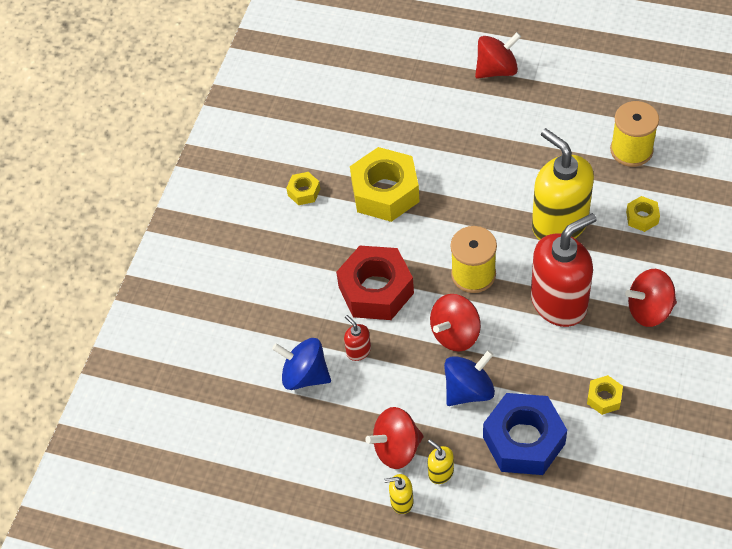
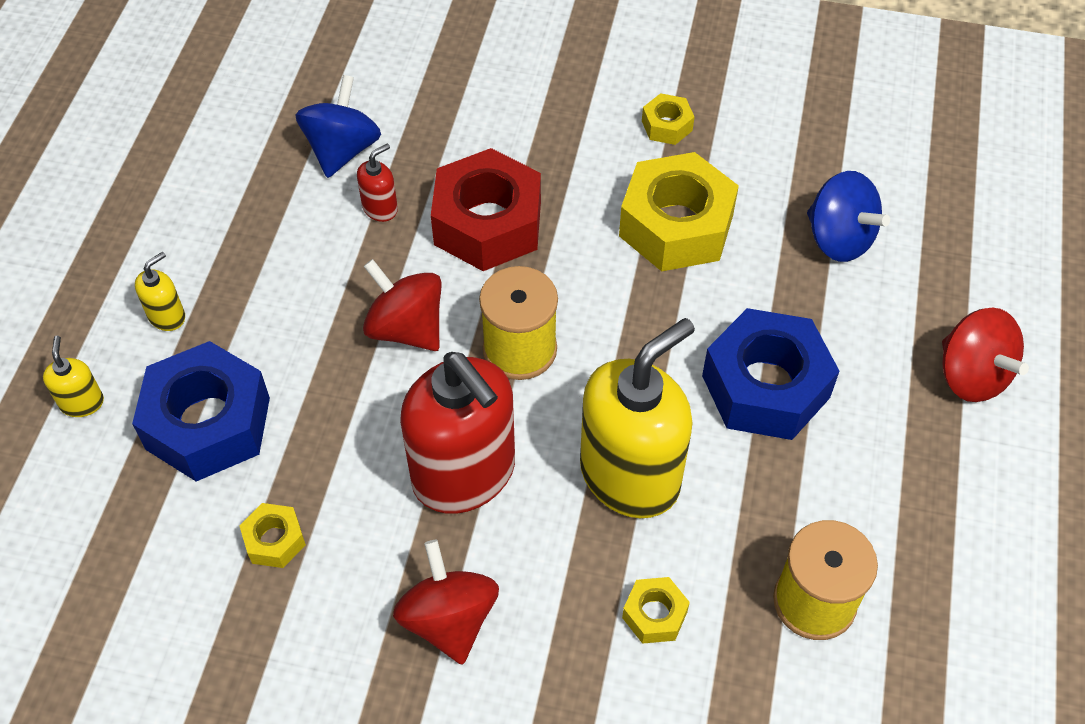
camera: 80 degrees right, 0 degrees up
(397, 448) = (213, 262): red spinning top -> none
(401, 501) = (128, 271): yellow soap dispenser -> yellow soap dispenser (82, 403)
(469, 390) = (303, 348): blue spinning top -> blue spinning top (839, 239)
(502, 158) = (765, 386): none -> blue nut

